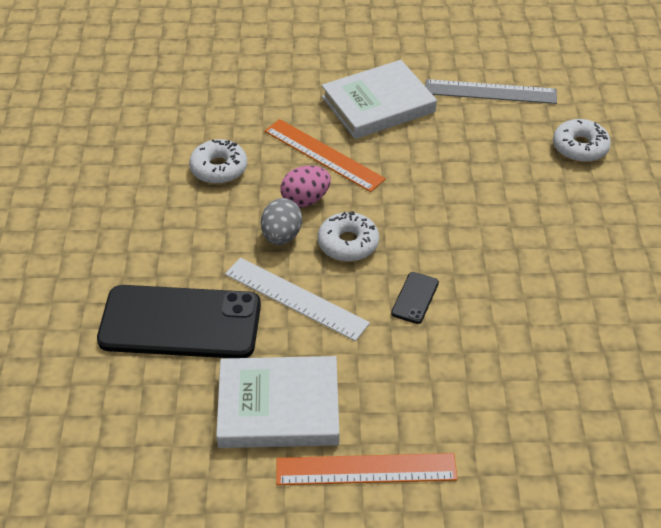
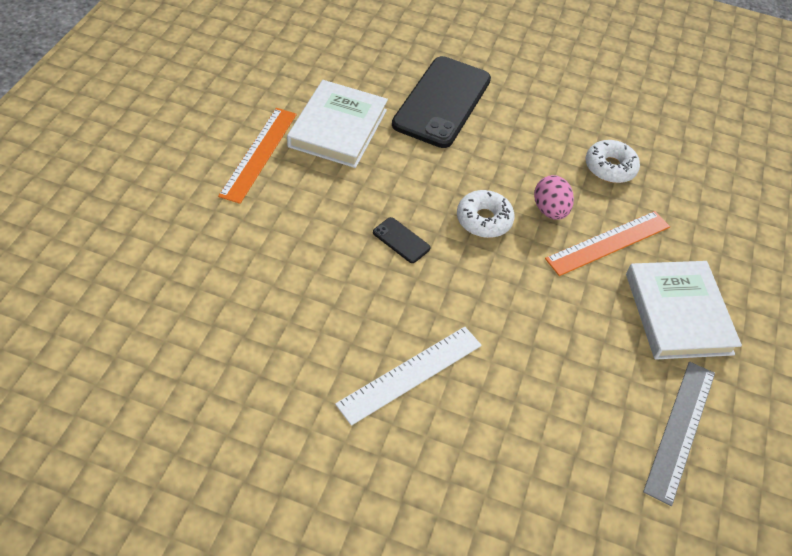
camera: 105 degrees right, 5 degrees up
(281, 236) = (510, 181): grey egg -> none
(296, 298) = (436, 168): white ruler -> white ruler (410, 374)
(580, 147) = (555, 476): white donut -> none

